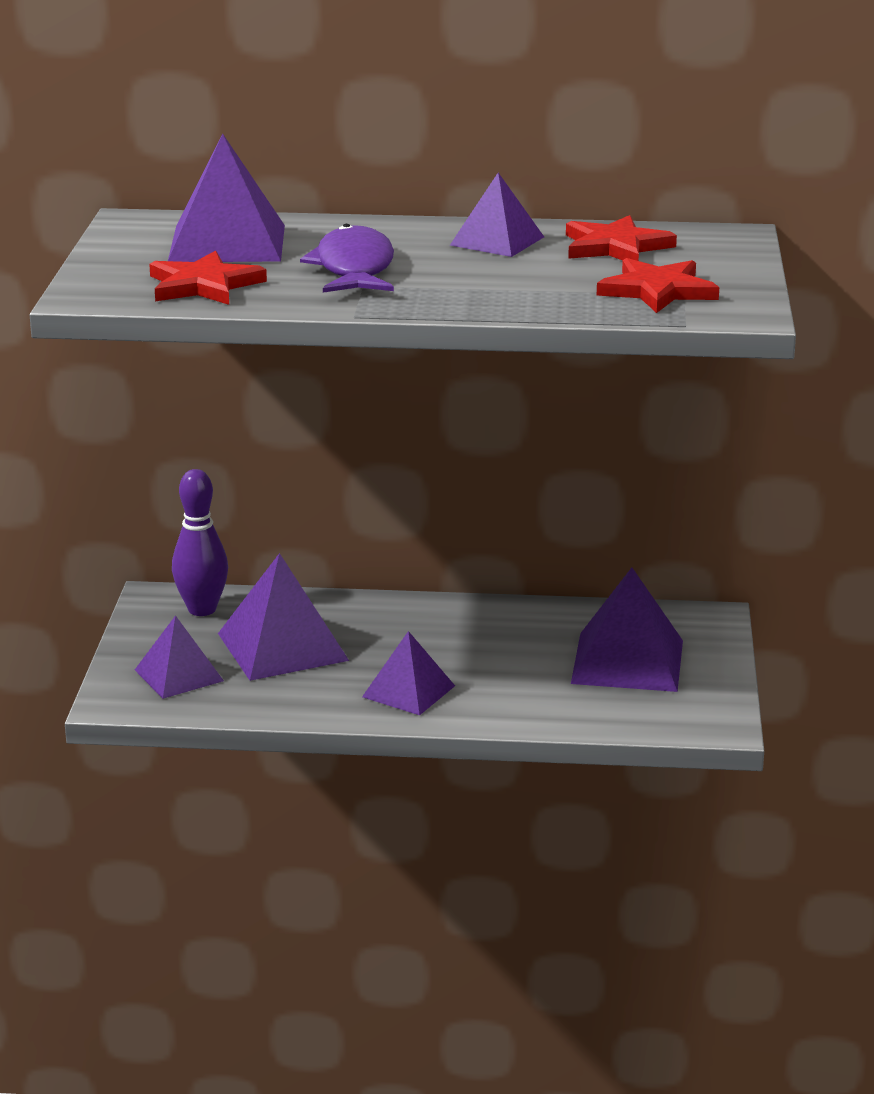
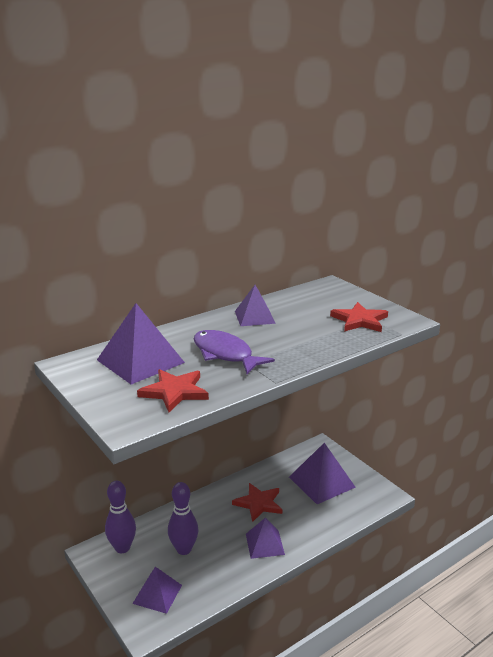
camera: 40 degrees left, 0 degrees up
(282, 646) = (184, 549): purple pyramid -> purple bowling pin
(615, 247) = (303, 304): red star -> red star (259, 503)

